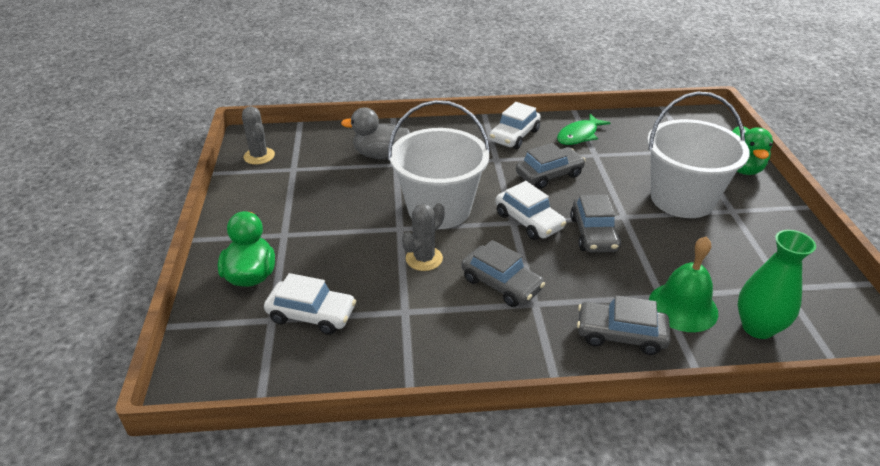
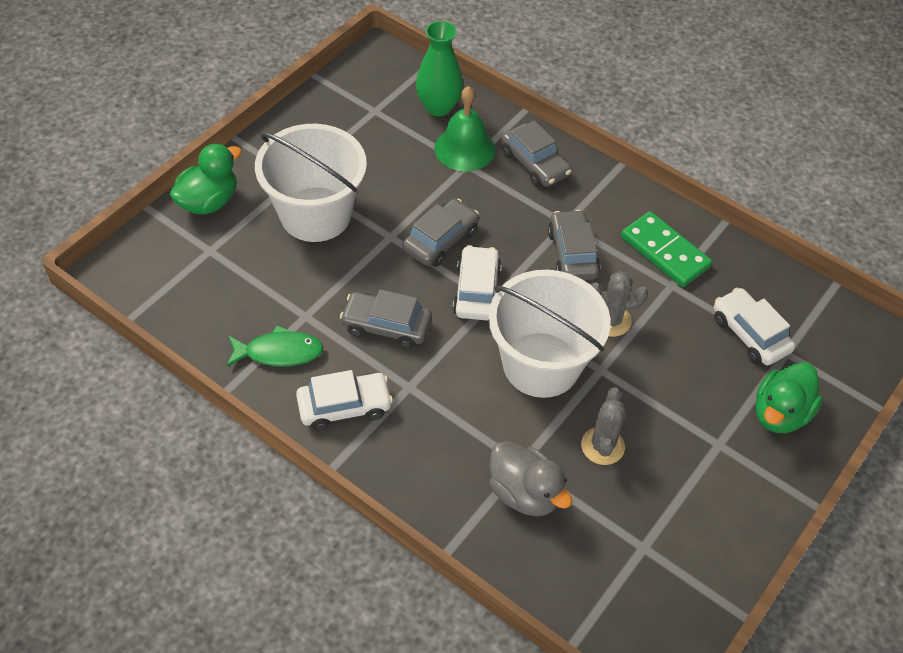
camera: 140 degrees left, 15 degrees up
(259, 156) = (670, 608): grey cactus -> grey cactus (602, 446)
(436, 334) = (664, 252): none -> green domino

